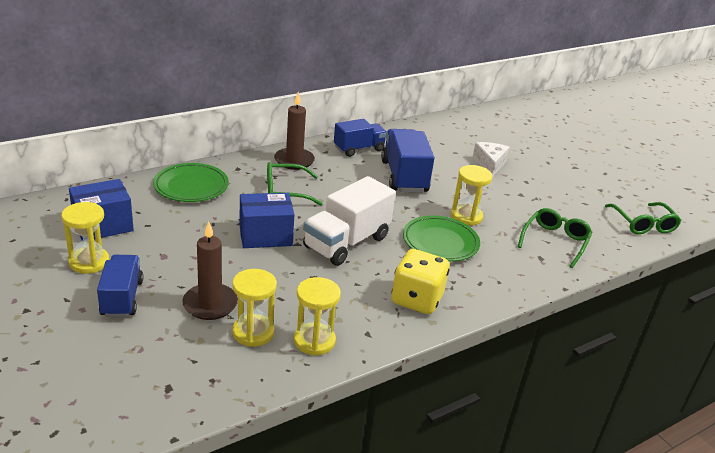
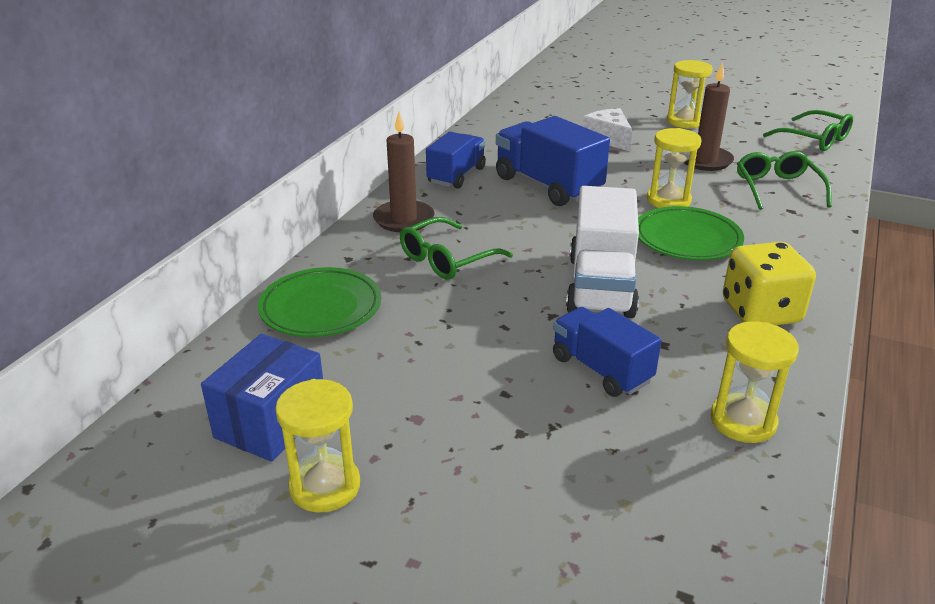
camera: 30 degrees left, 0 degrees up
(122, 298) = (445, 510): blue truck -> blue truck (601, 369)
(210, 304) = (567, 448): brown candle -> brown candle (705, 161)
(253, 332) = (668, 453): yellow hourglass -> yellow hourglass (684, 121)
(265, 235) = (502, 324): blue box -> none

